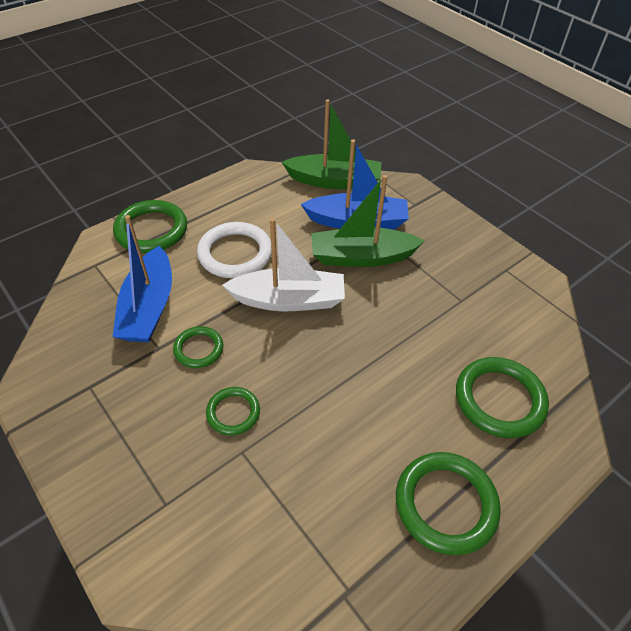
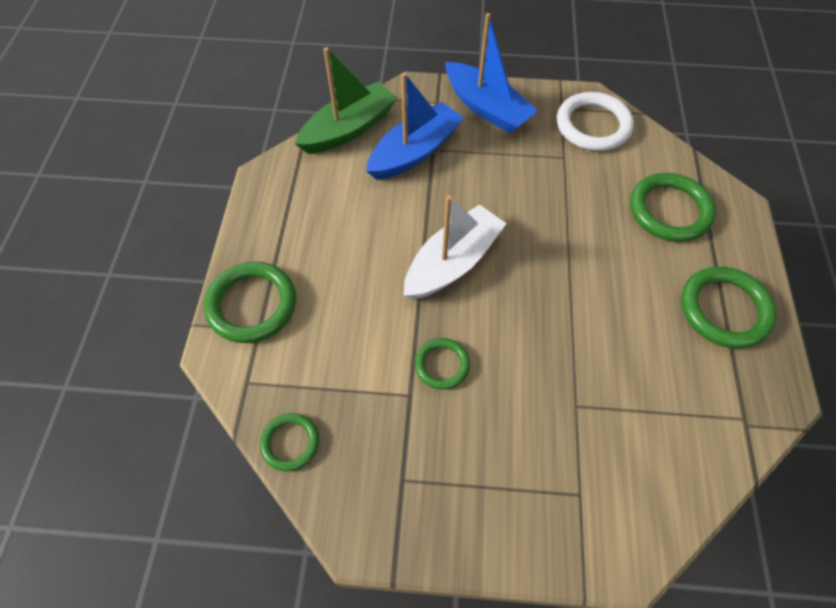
camera: 45 degrees left, 10 degrees up
(149, 307) = (353, 371): blue boat -> blue boat (487, 108)
(233, 412) = (533, 385): green ring -> green ring (290, 443)
(235, 253) = (357, 261): white ring -> white ring (593, 125)
(361, 257) = (457, 180): green boat -> none

